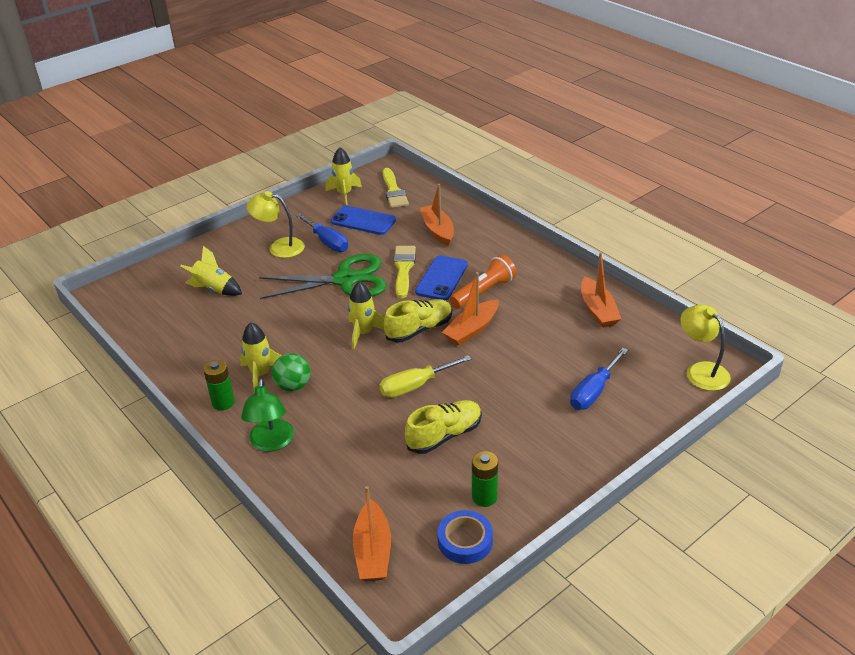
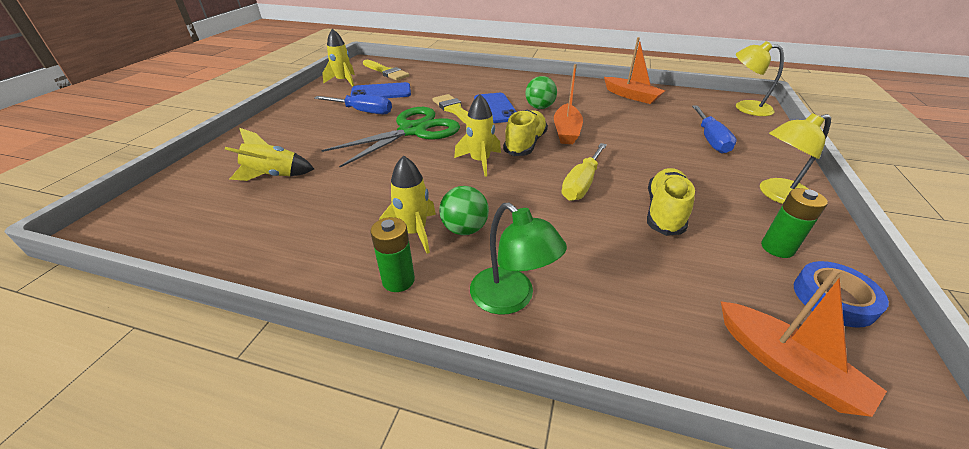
camera: 35 degrees left, 0 degrees up
(279, 247) = (317, 126): yellow lamp -> yellow lamp (777, 195)
(438, 230) = (452, 84): orange boat -> none
(484, 292) = (539, 107): orange flashlight -> green ball

